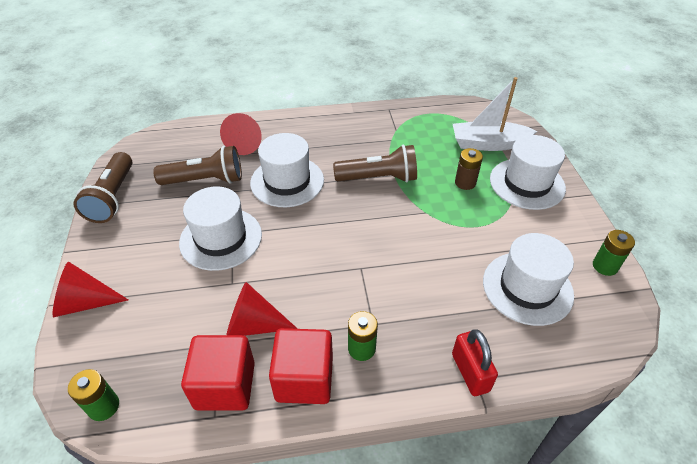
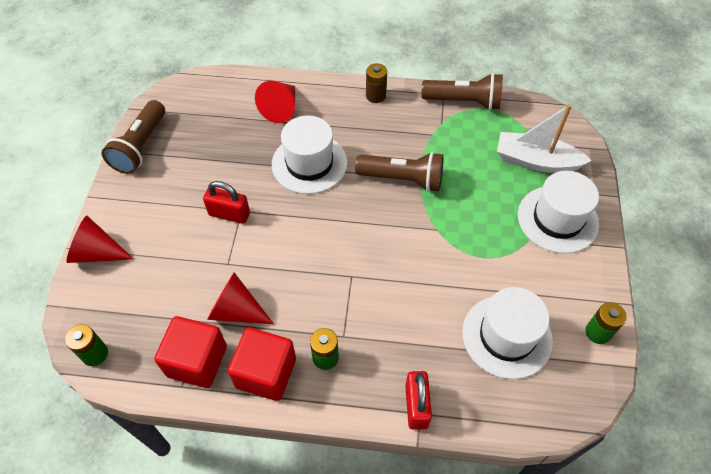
camera: 15 degrees right, 10 degrees up
(205, 180) = (230, 145): brown flashlight -> brown flashlight (464, 102)
(221, 238) = (229, 214): white hat -> red padlock
(465, 183) = (491, 204): brown battery -> brown battery (375, 96)

